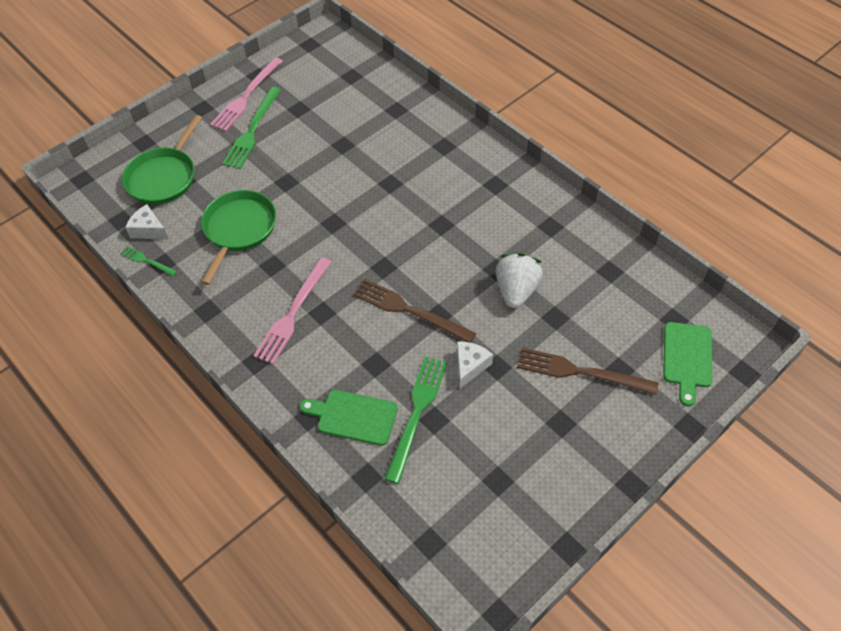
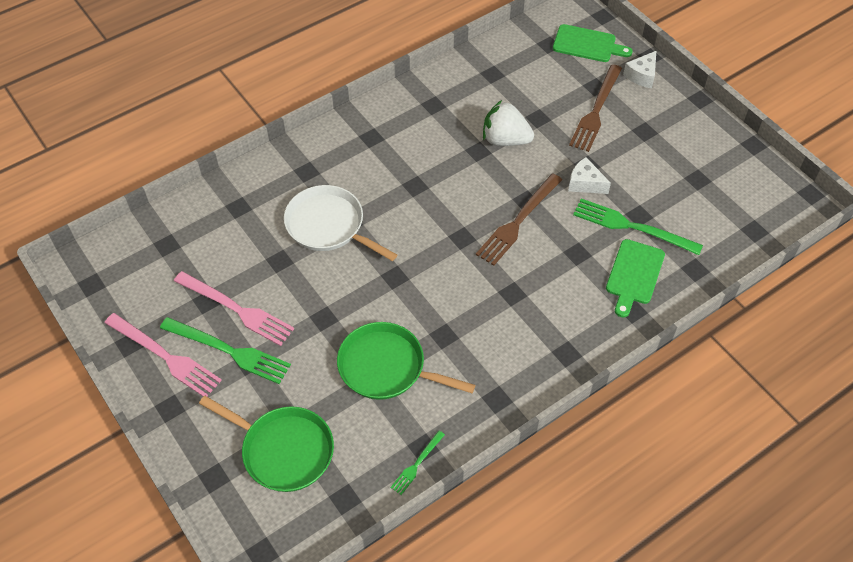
camera: 85 degrees left, 0 degrees up
(148, 230) = (368, 464): white cheese -> white cheese (641, 76)
(293, 313) = (510, 318): pink fork -> pink fork (236, 309)
(384, 170) = (328, 225): none -> white pan

